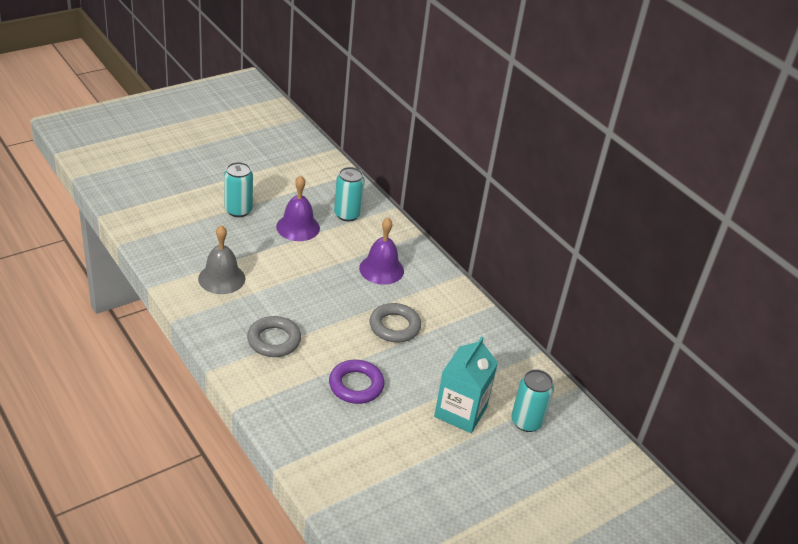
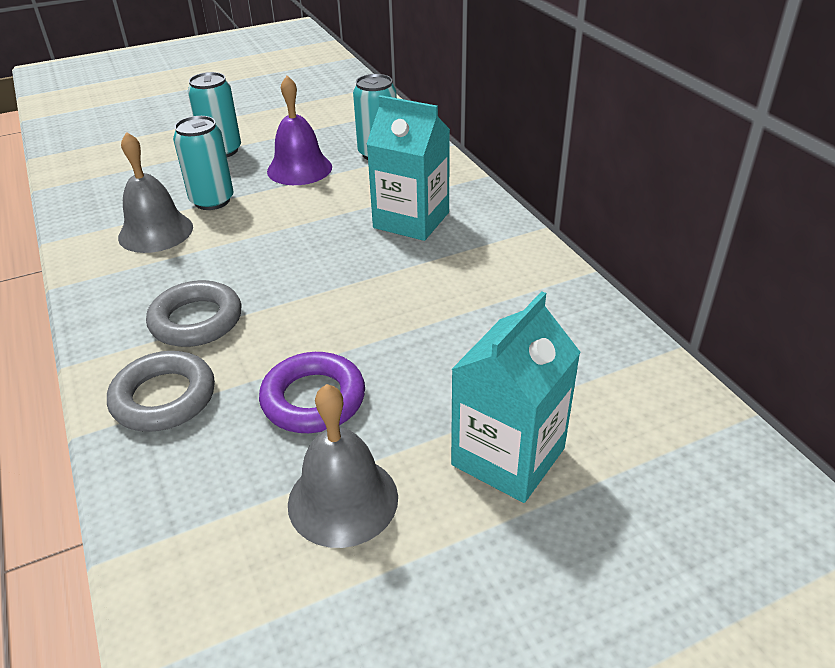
camera: 15 degrees right, 0 degrees up
(381, 269) = (411, 220): purple bell -> turquoise carton
(385, 435) = (343, 500): none -> grey bell
(394, 326) = (412, 302): grey ring -> grey ring (164, 398)
(526, 422) = (647, 482): turquoise can -> turquoise can (212, 201)

